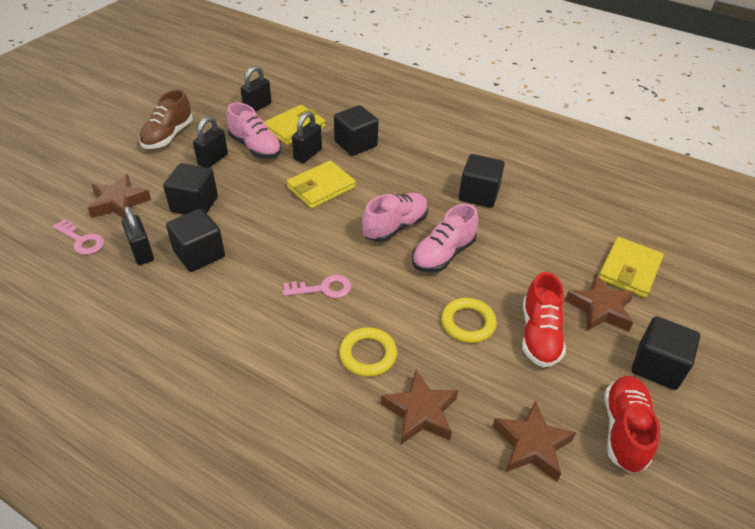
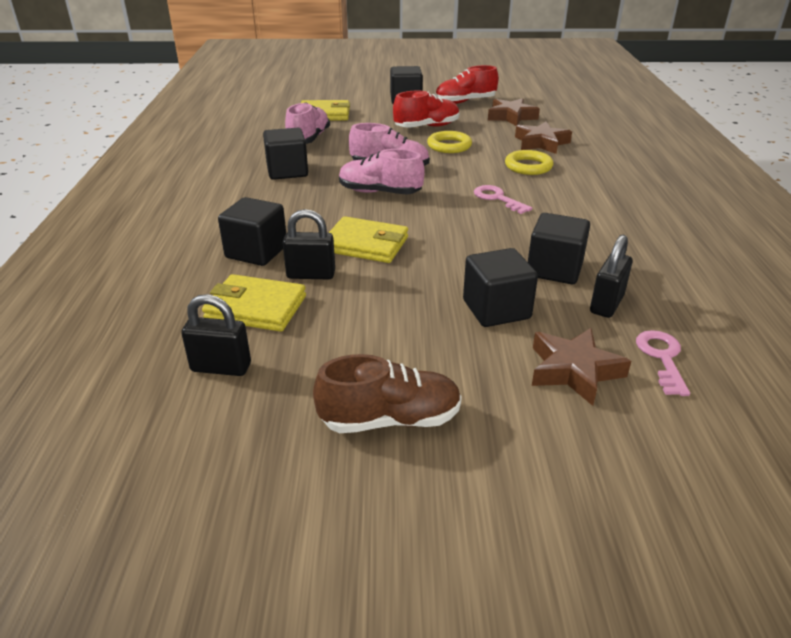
camera: 120 degrees left, 10 degrees down
(213, 160) = (399, 340): black padlock -> none
(255, 147) = (334, 319): pink shoe -> pink shoe (308, 139)
(600, 309) = (376, 116): brown star -> none

